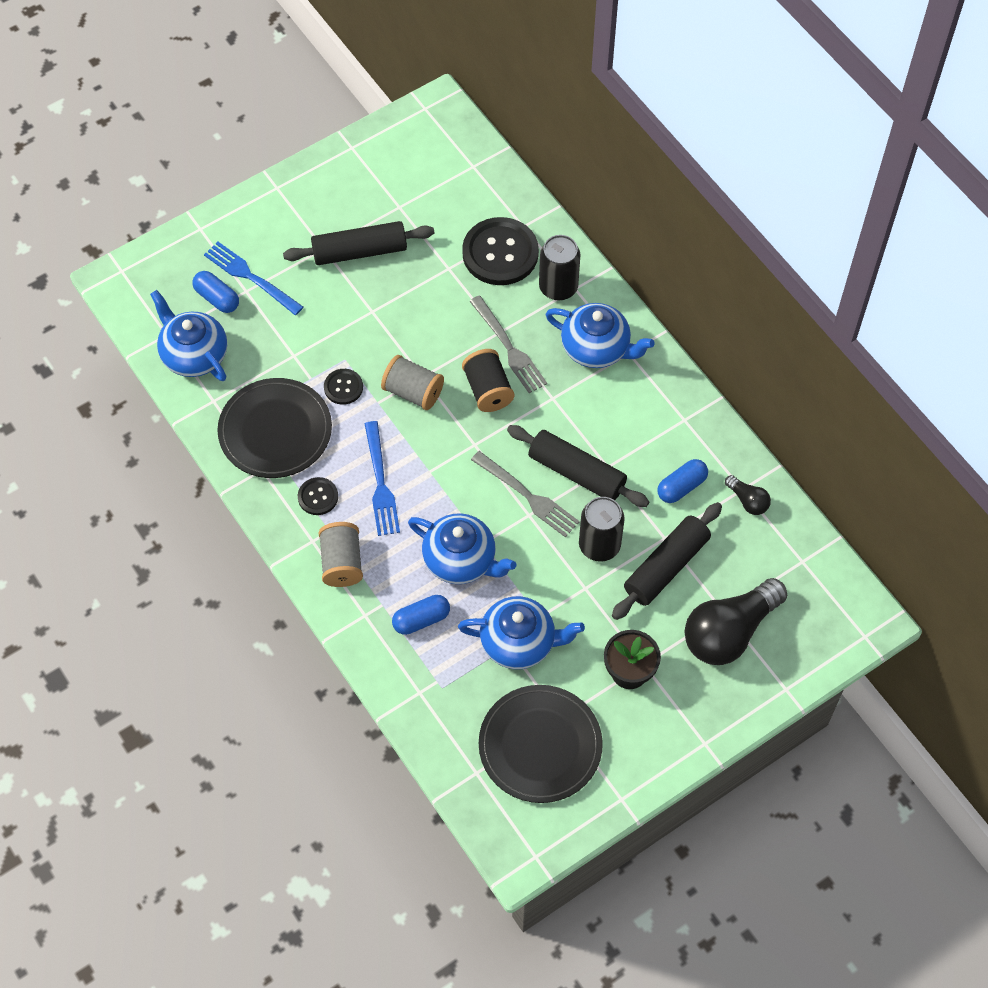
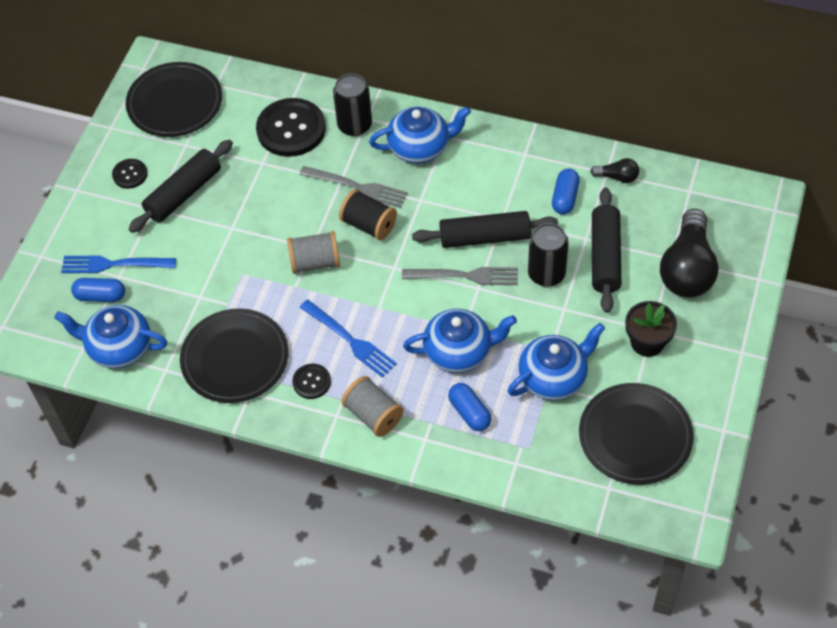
camera: 35 degrees left, 5 degrees down
(343, 387) = (259, 293): black button -> black button (130, 174)
(421, 620) = (469, 412): blue capsule -> blue capsule turned 60 degrees counterclockwise
(424, 160) = (175, 103): none -> black plate

